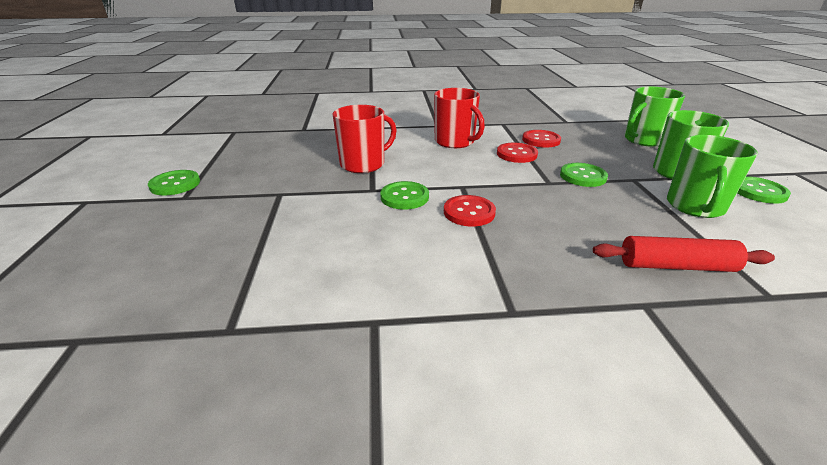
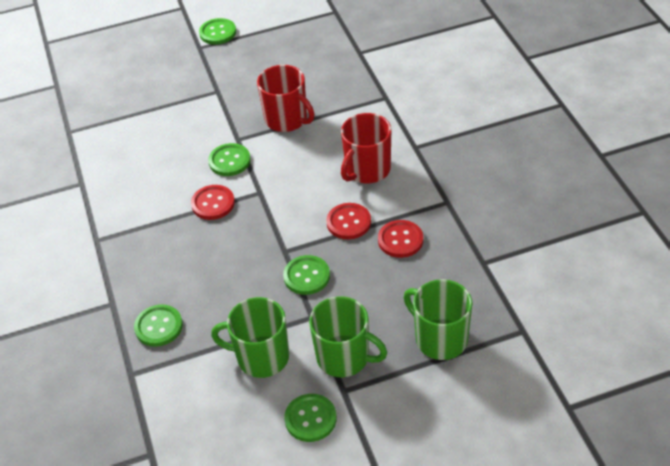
camera: 80 degrees right, 15 degrees up
(676, 266) = (158, 326): red rolling pin -> green button

